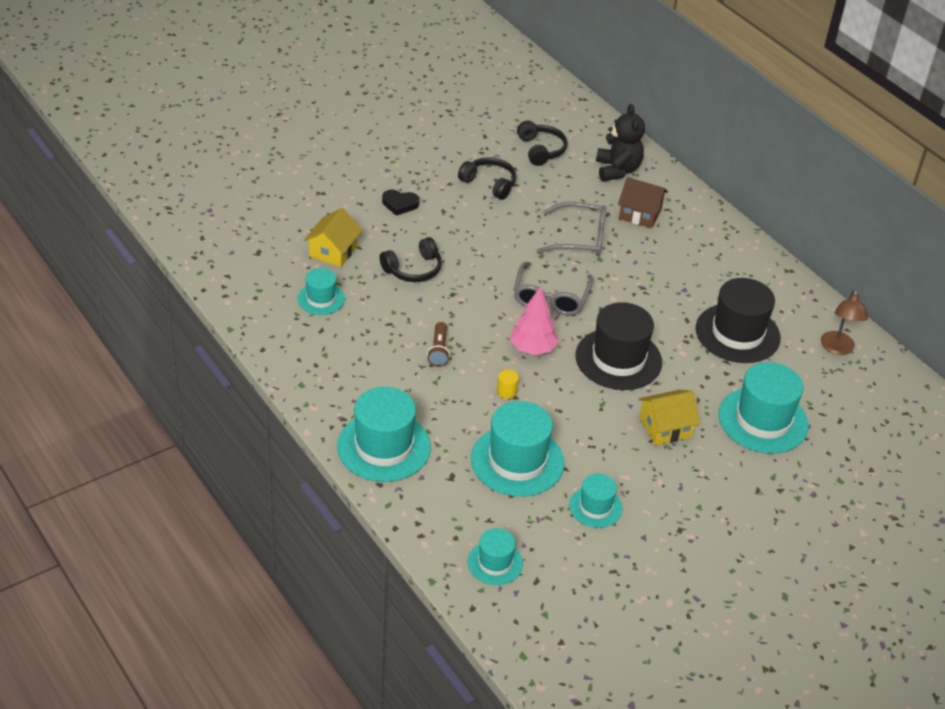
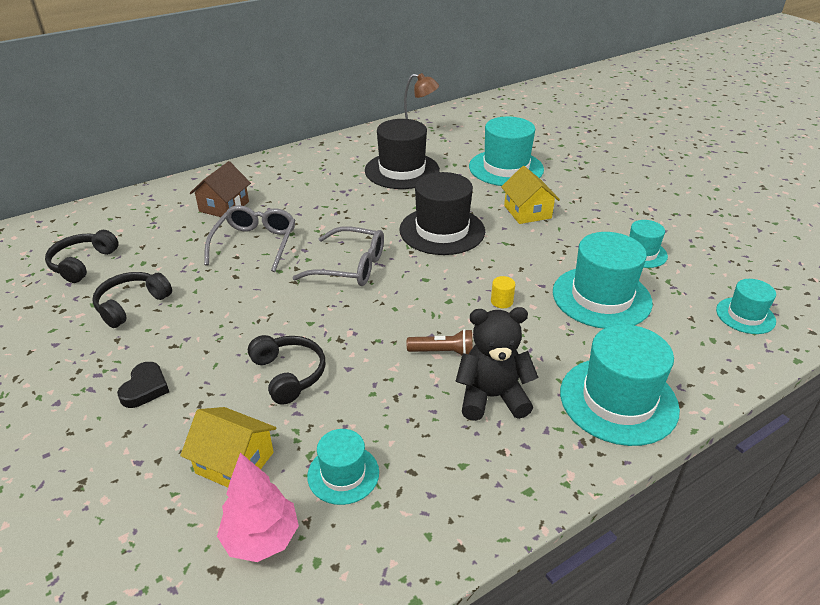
camera: 85 degrees left, 5 degrees down
(532, 349) = (432, 282): pink tree -> pink tree (261, 538)
(541, 150) = (82, 263): black headphones -> black headphones turned 60 degrees counterclockwise
(617, 170) = (146, 215): black teddy bear -> black teddy bear (492, 397)

